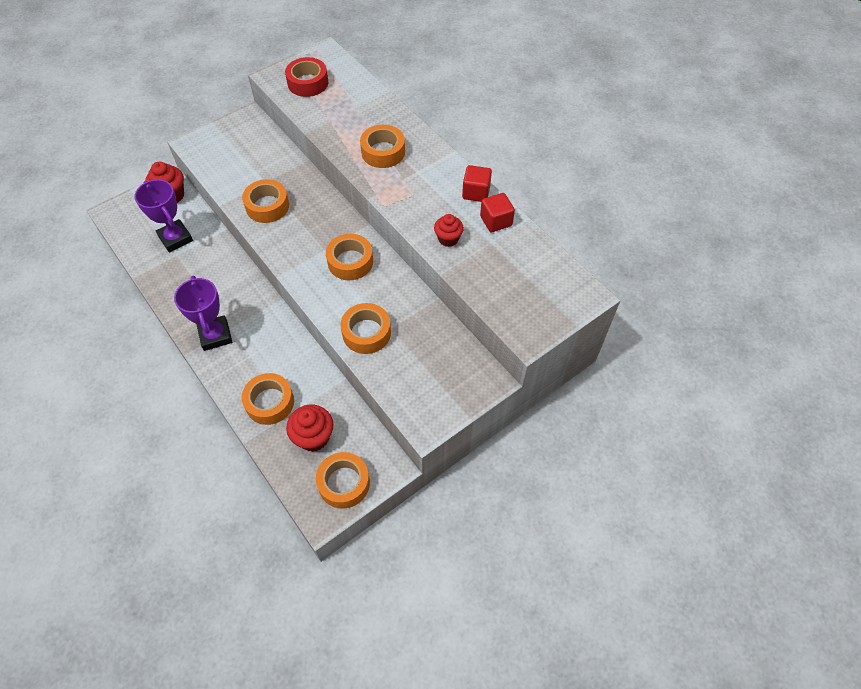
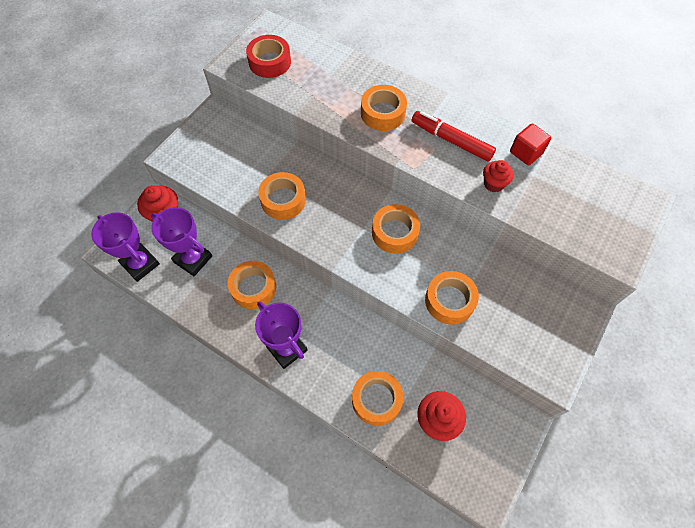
camera: 20 degrees left, 5 degrees up
(130, 229) = (140, 264): none -> purple trophy
(344, 483) = (490, 456): orange tape -> orange tape (253, 288)
(431, 192) = (451, 140): none -> red marker
(476, 192) = (492, 129): red cube -> none

